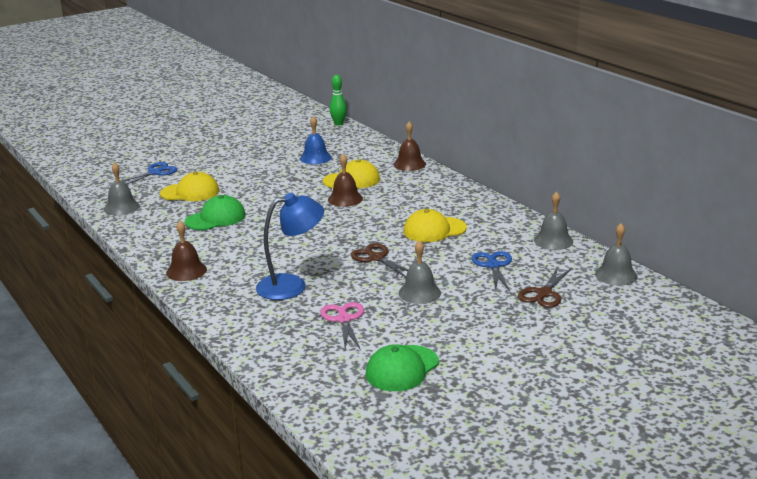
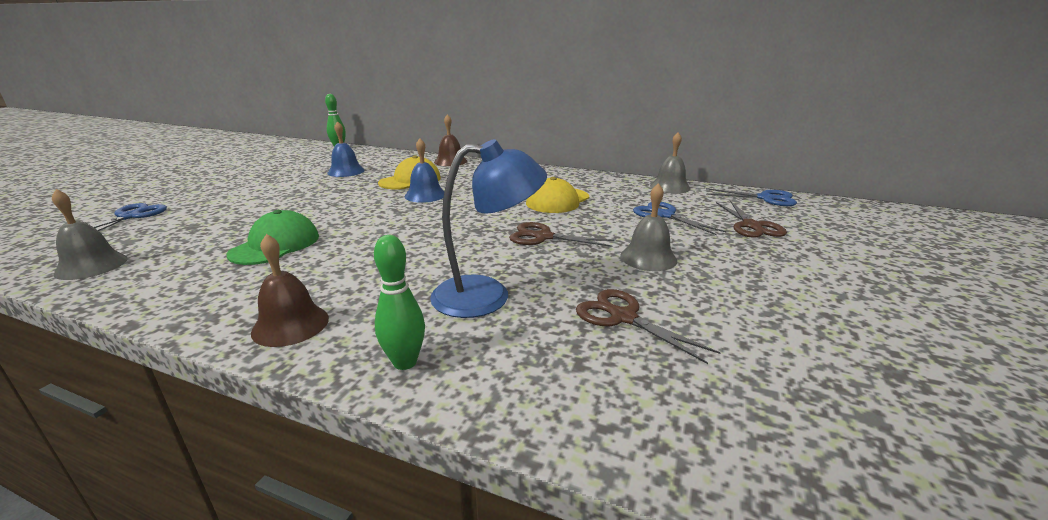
camera: 35 degrees left, 0 degrees up
(190, 192) = (207, 226): yellow cap -> none
(217, 304) = (405, 362): none -> green bowling pin
(291, 285) = (487, 295): blue lamp -> blue lamp turned 45 degrees clockwise
(344, 319) = (622, 317): pink scissors -> brown scissors
(345, 199) = (425, 195): brown bell -> blue bell
(402, 369) = (810, 359): green cap -> none
(616, 275) = (766, 198): grey bell -> blue scissors

